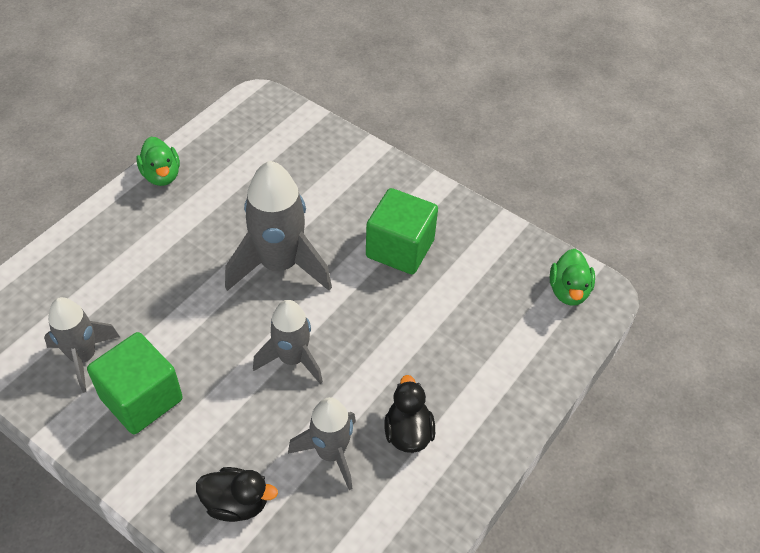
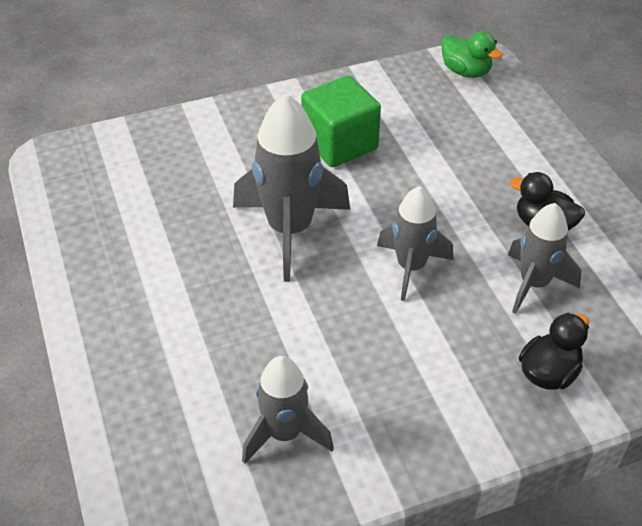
camera: 55 degrees left, 5 degrees down
(141, 399) = (376, 402): green cube -> none
(161, 175) = (82, 272): green duck -> none

